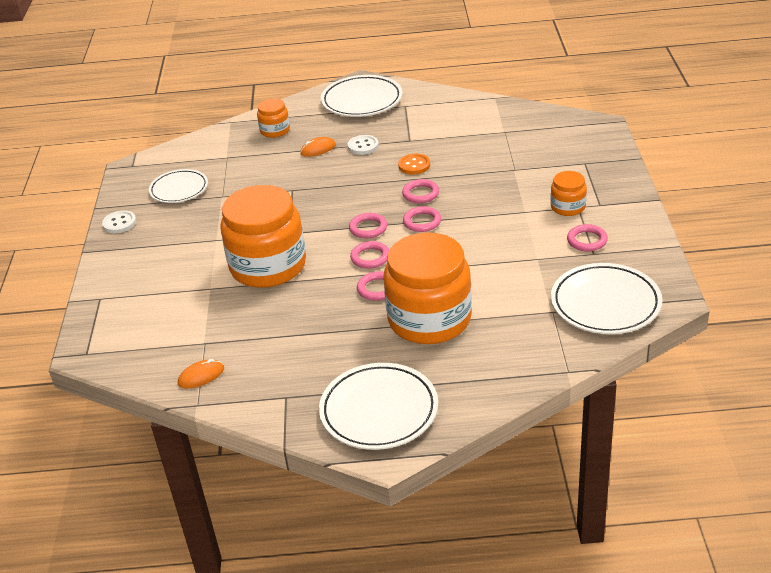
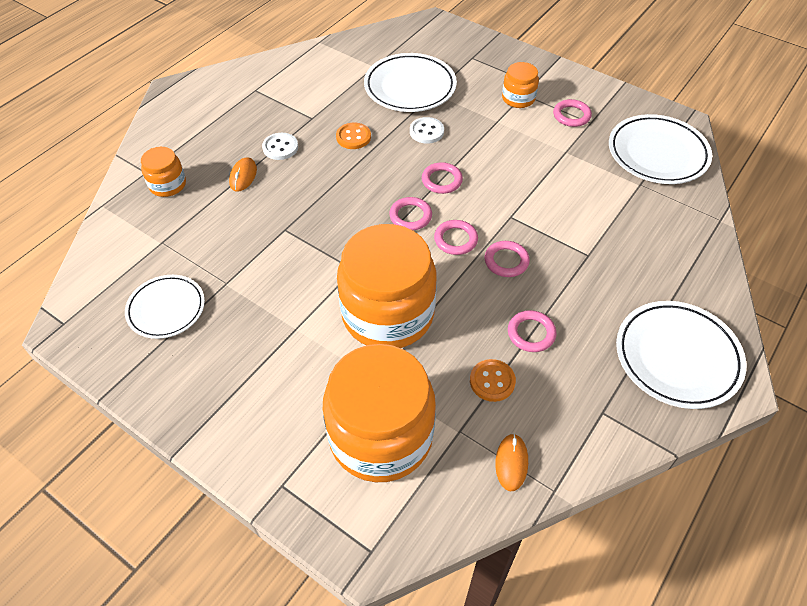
camera: 55 degrees left, 15 degrees up
(119, 223) = (160, 393): white button -> white button (426, 131)
(259, 336) = (492, 381): none -> orange button
(362, 100) = (206, 107): white plate -> white plate (410, 87)
(420, 194) = (400, 158): pink ring -> pink ring (531, 333)
(429, 319) = (582, 255): orange jar -> orange jar (381, 436)

